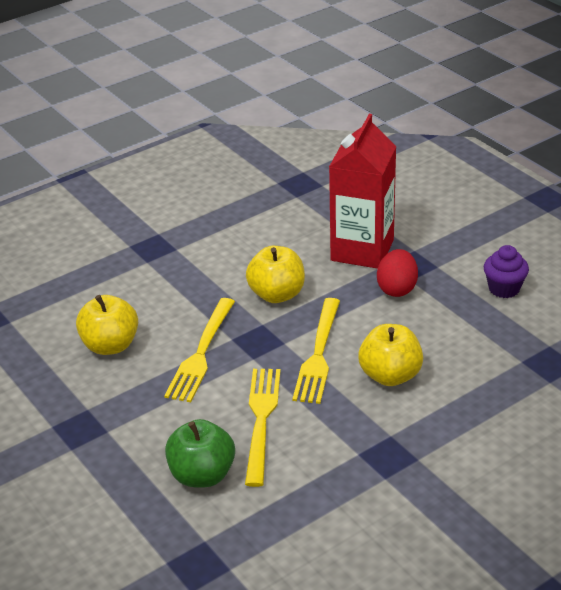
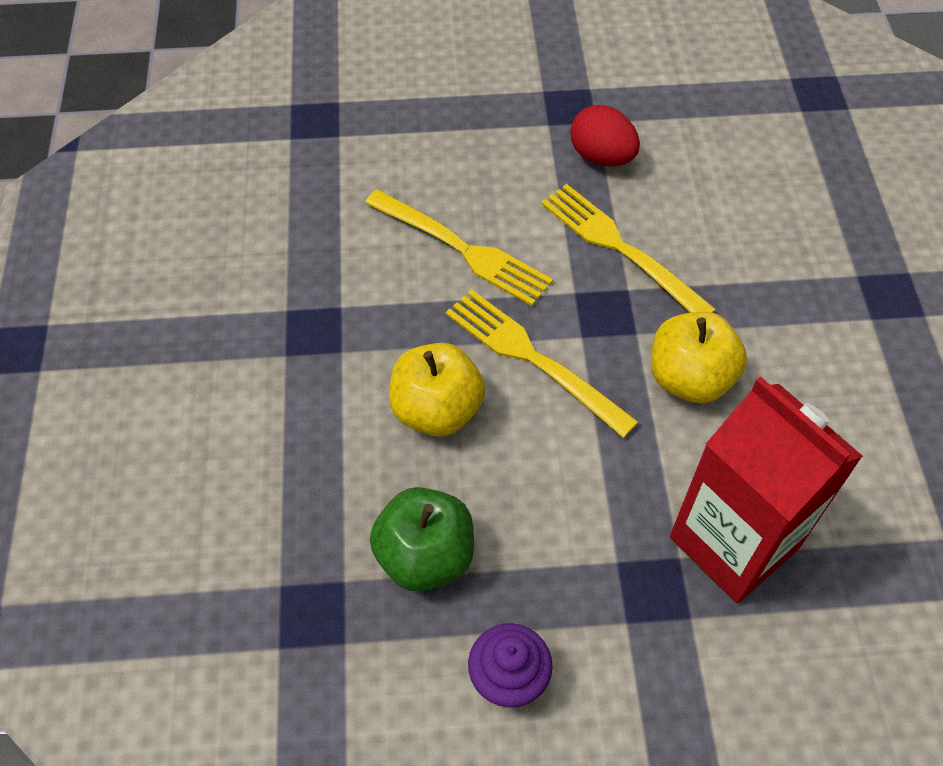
camera: 120 degrees right, 20 degrees up
(110, 345) = (694, 176): yellow apple -> none
(202, 475) = (423, 168): green apple -> green apple (425, 556)
(397, 288) = (607, 529): red egg -> red egg (601, 157)

